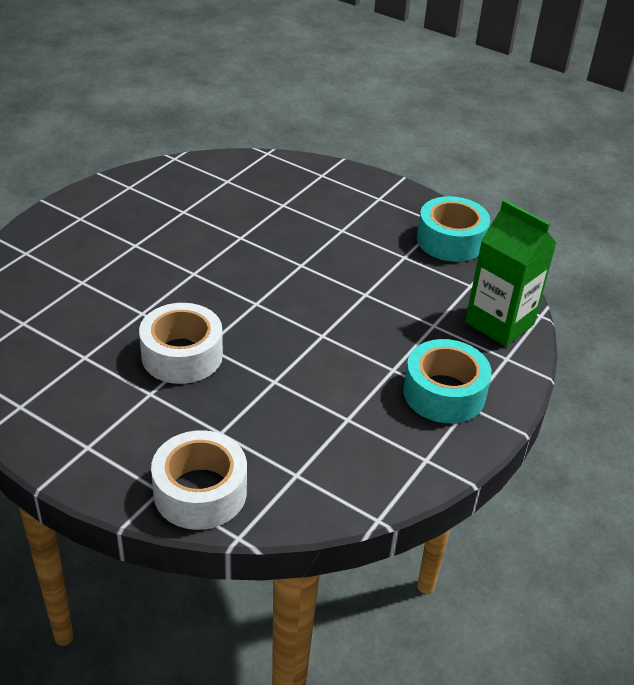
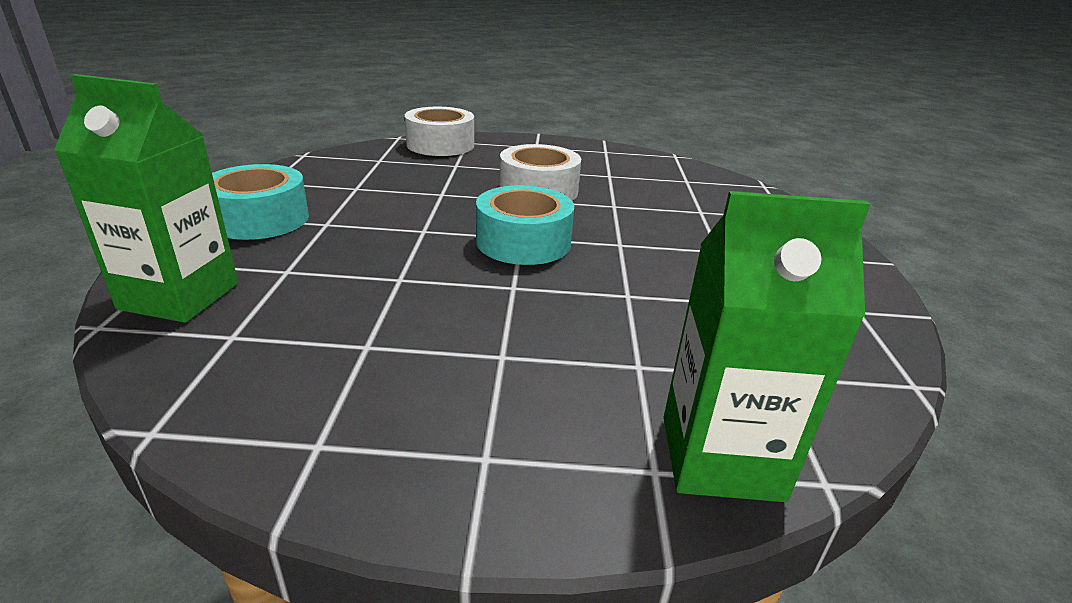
camera: 150 degrees right, 10 degrees down
(293, 169) = (720, 457): none -> green carton
(450, 240) = (281, 408): turquoise tape -> turquoise tape (523, 242)

